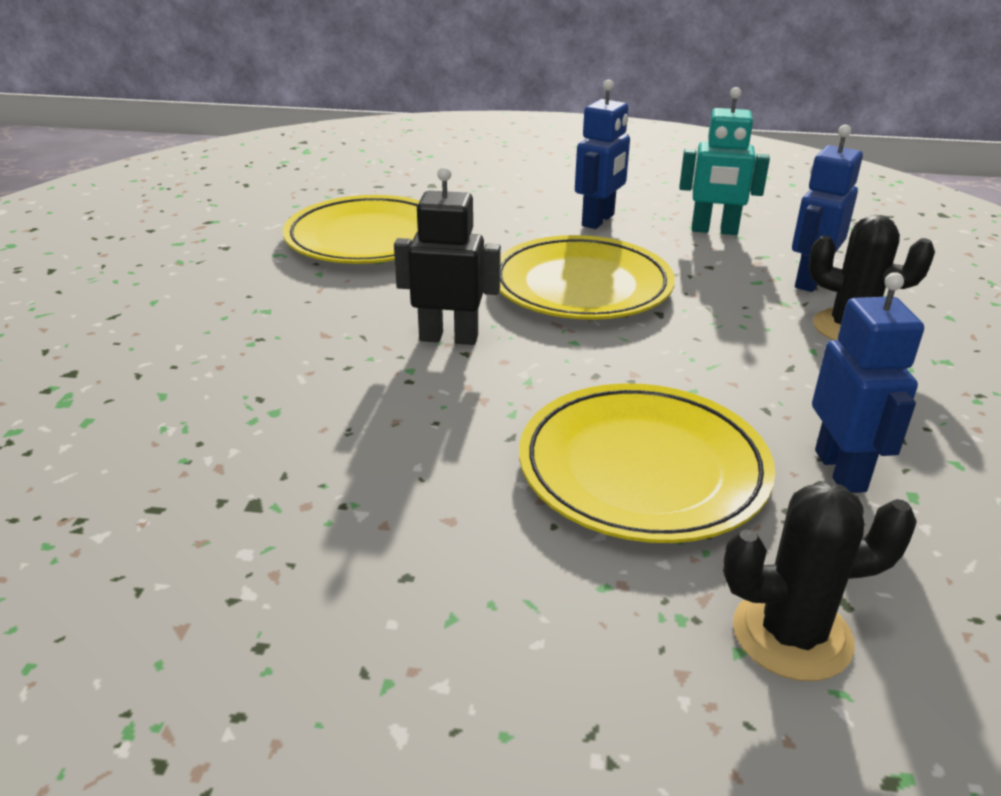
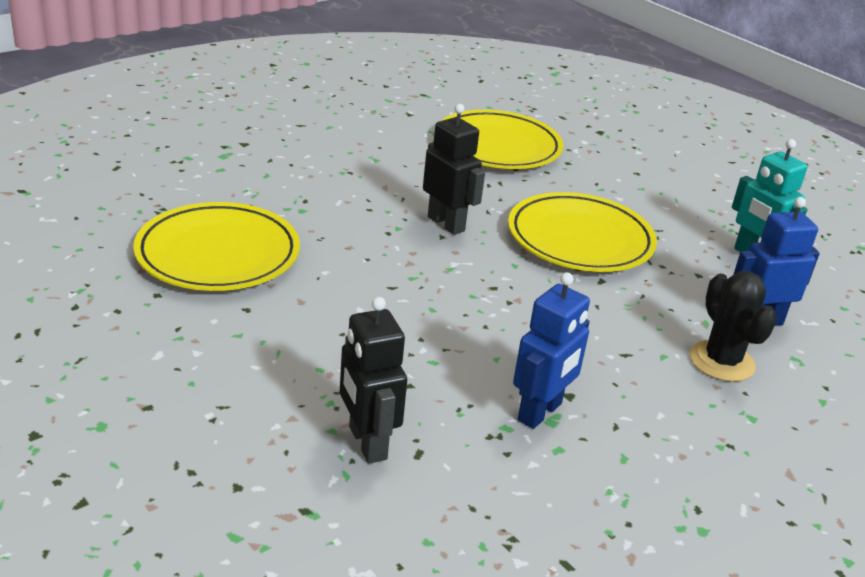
camera: 40 degrees right, 0 degrees up
(598, 220) = (675, 208): blue robot -> none
(642, 469) = (430, 341): yellow plate -> yellow plate (218, 254)
(792, 635) = (367, 443): black cactus -> black robot

